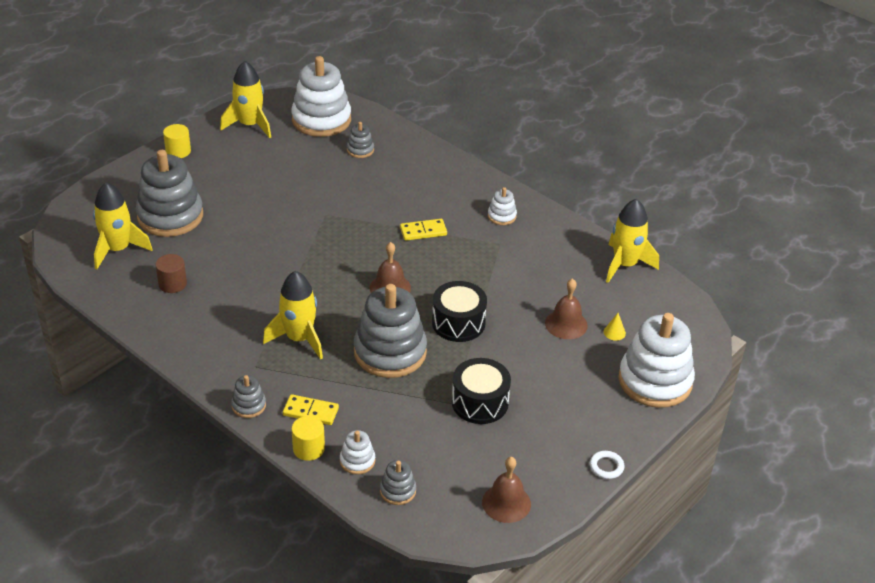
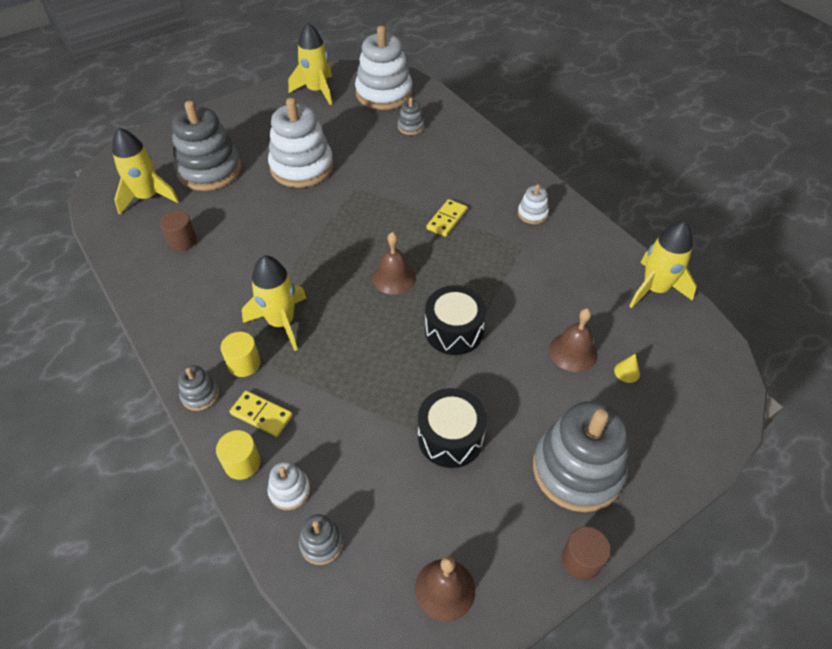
camera: 15 degrees right, 10 degrees up
(178, 151) = (243, 108): yellow cylinder -> yellow cylinder (244, 363)
(390, 352) = (370, 355): grey stacking toy -> grey stacking toy (577, 469)
(423, 231) = (447, 219): yellow domino -> yellow domino turned 60 degrees counterclockwise
(606, 467) = (581, 560): white ring -> brown cylinder
(655, 381) = (664, 446): white stacking toy -> white stacking toy (302, 167)

